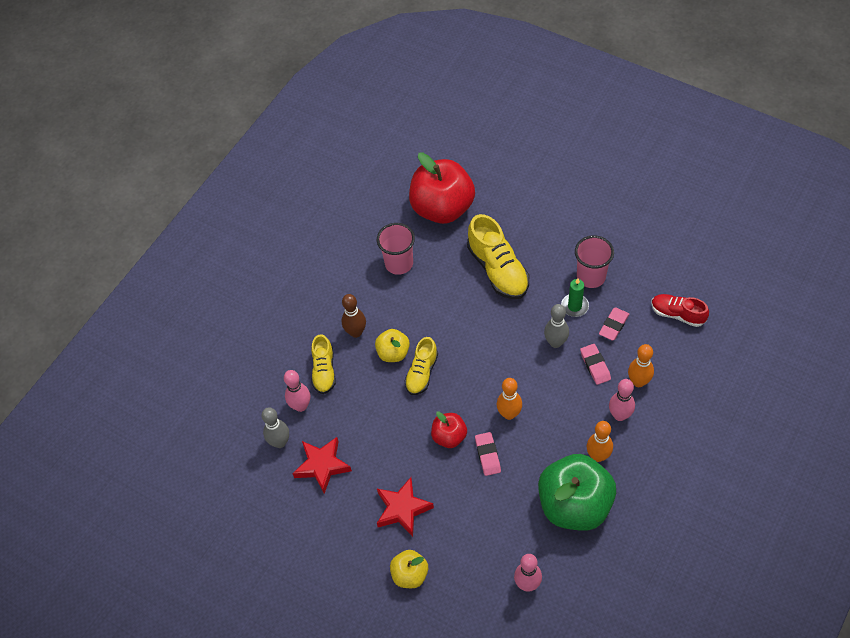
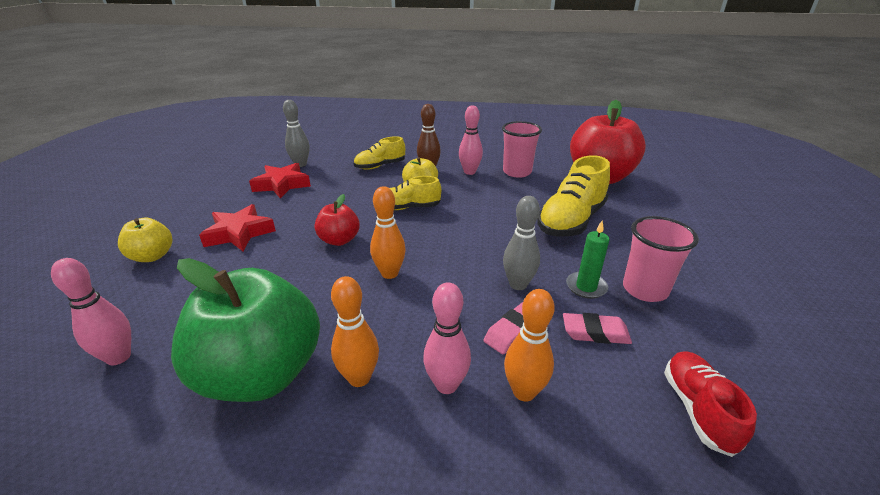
camera: 60 degrees right, 25 degrees down
(301, 406) = (340, 165): pink bowling pin -> pink bowling pin (469, 172)
(487, 455) = (324, 271): pink eraser -> none

